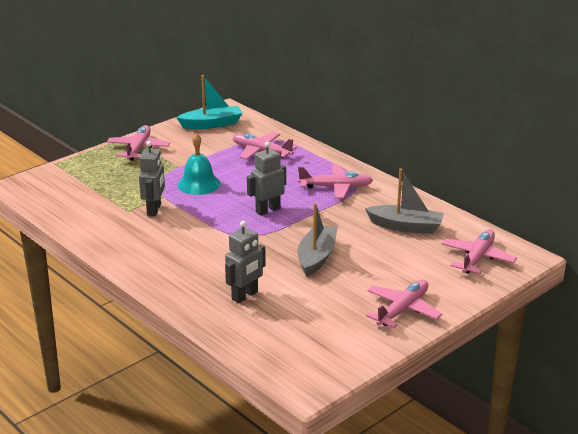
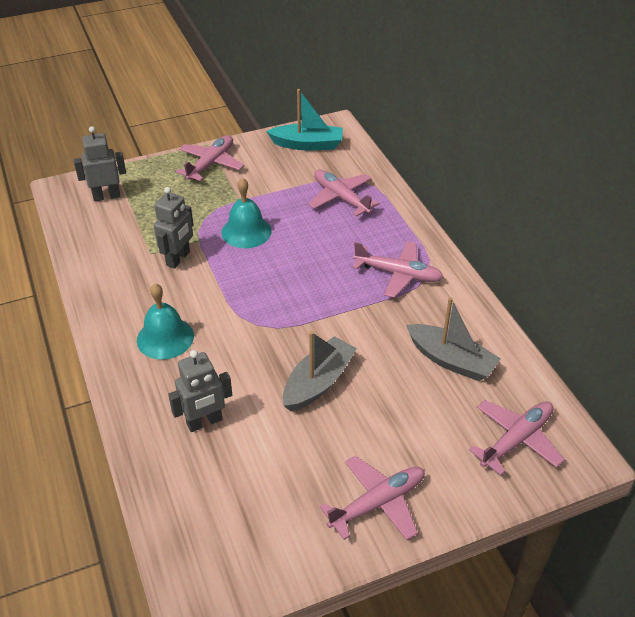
camera: 20 degrees right, 15 degrees up
(178, 256) = (165, 338): none -> turquoise bell
(267, 210) = (301, 291): grey robot -> grey robot (106, 196)

